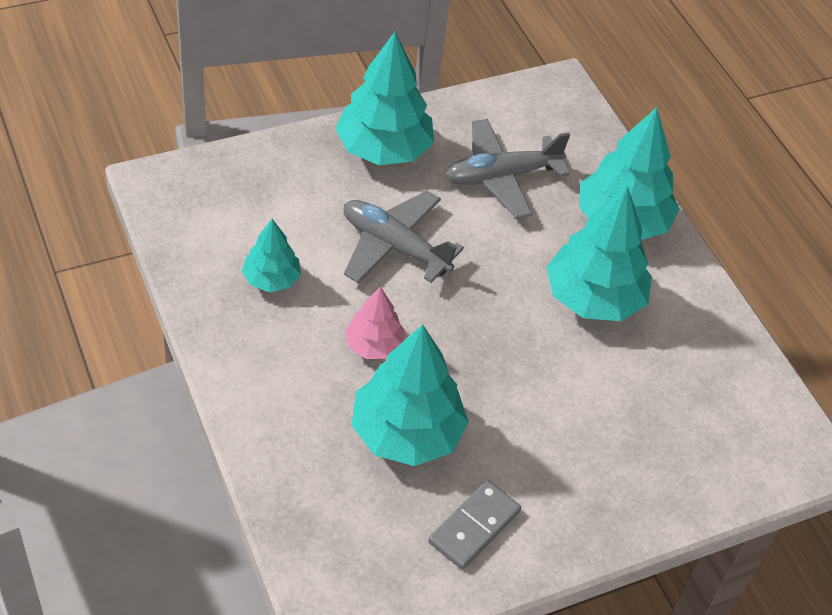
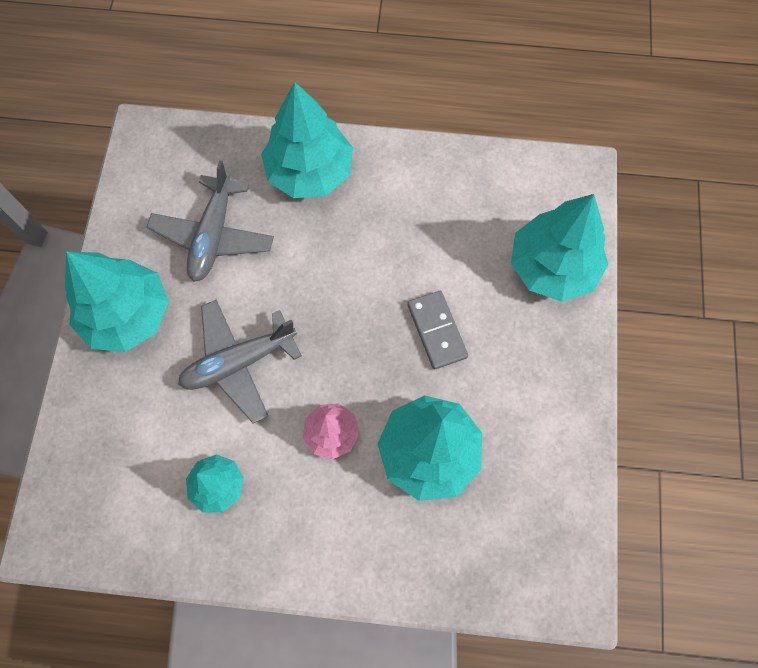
camera: 55 degrees left, 20 degrees up
(474, 527) = (536, 446): grey domino -> grey domino (436, 331)
(593, 298) = (372, 237): turquoise tree -> turquoise tree (552, 267)

